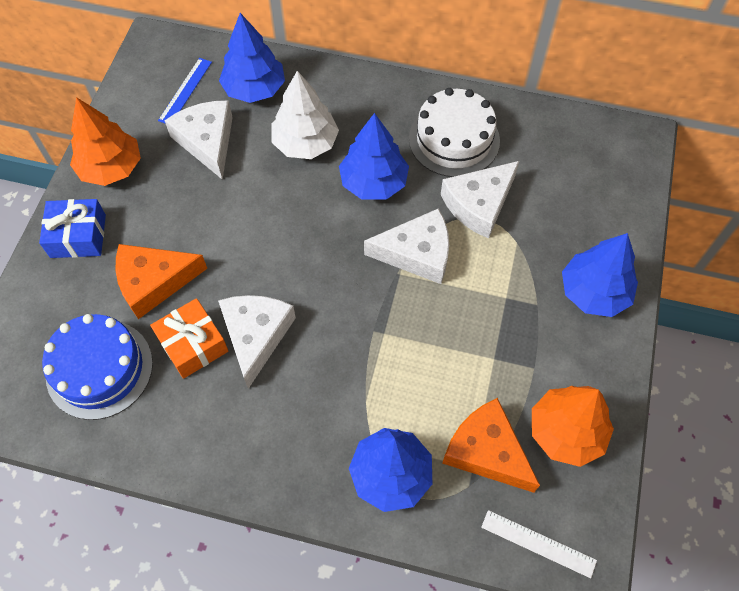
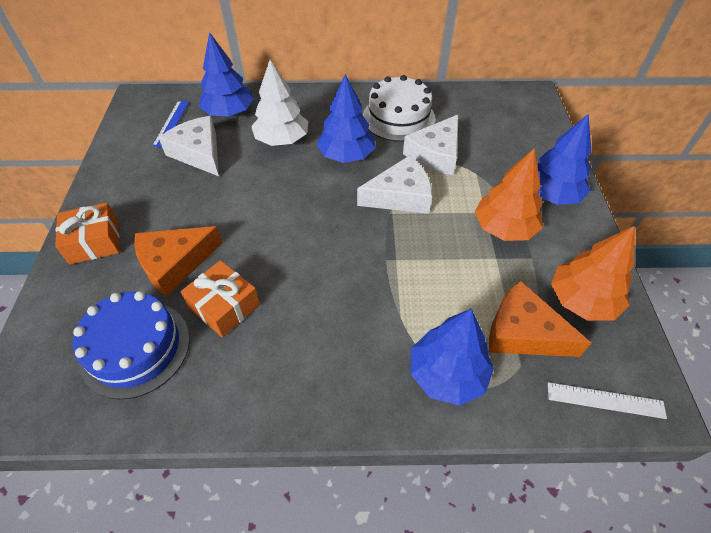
camera: 15 degrees left, 10 degrees down
(78, 236) = (94, 242): blue gift -> orange gift
(111, 168) = (117, 186): orange tree -> orange tree (504, 228)
(256, 336) = (282, 286): white cheese -> none

